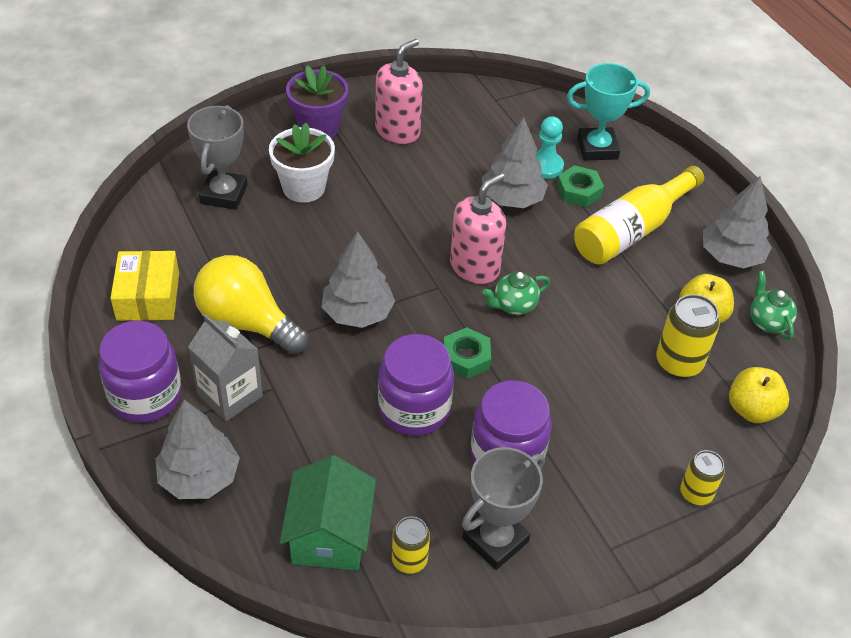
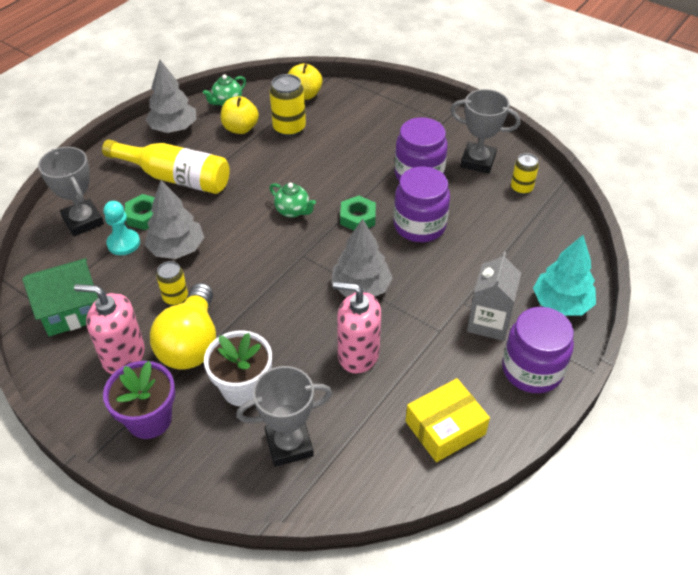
camera: 115 degrees left, 0 degrees up
(199, 477) = (561, 303): grey tree -> turquoise tree
(247, 322) = (420, 347): yellow light bulb -> yellow light bulb (191, 343)
(330, 535) = (539, 225): green house -> green house (71, 311)
(474, 267) = (268, 243): pink soap dispenser -> pink soap dispenser (358, 354)
(597, 148) = (83, 221): turquoise trophy -> grey trophy
(696, 493) = (381, 101): yellow can -> yellow can (175, 297)

